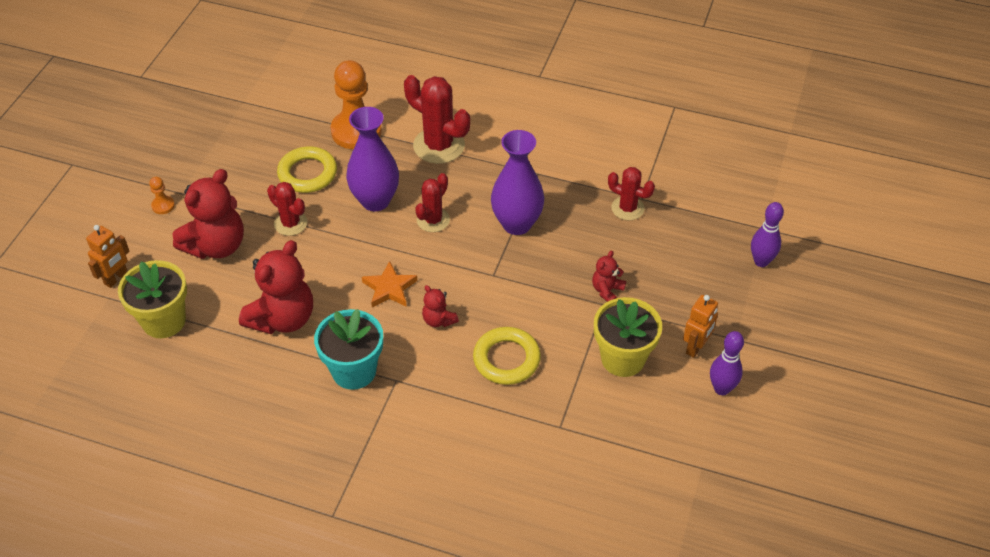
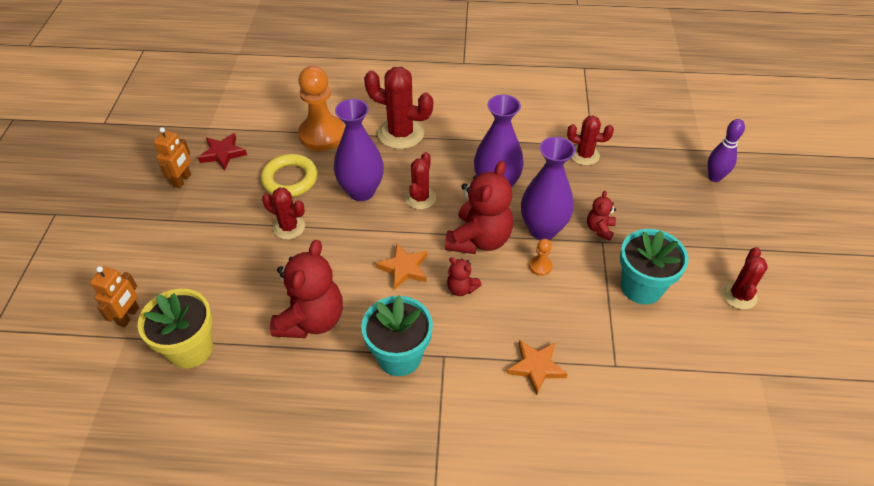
camera: 15 degrees left, 0 degrees up
(163, 205) = (158, 235): orange pawn -> orange pawn (540, 266)
(216, 246) = (223, 263): red teddy bear -> red teddy bear (479, 239)
(249, 132) = (223, 153): none -> red star
(481, 410) = (536, 367): none -> orange star
(506, 359) = (539, 311): yellow ring -> none
(546, 278) = (542, 229): none -> purple vase
(623, 358) = (641, 287): yellow flower pot -> turquoise flower pot
(696, 347) = (698, 263): orange robot -> orange robot (182, 180)
(721, 389) = (739, 295): purple bowling pin -> red cactus

